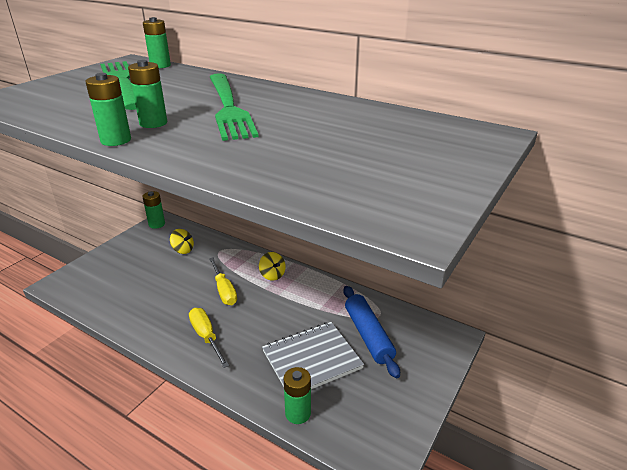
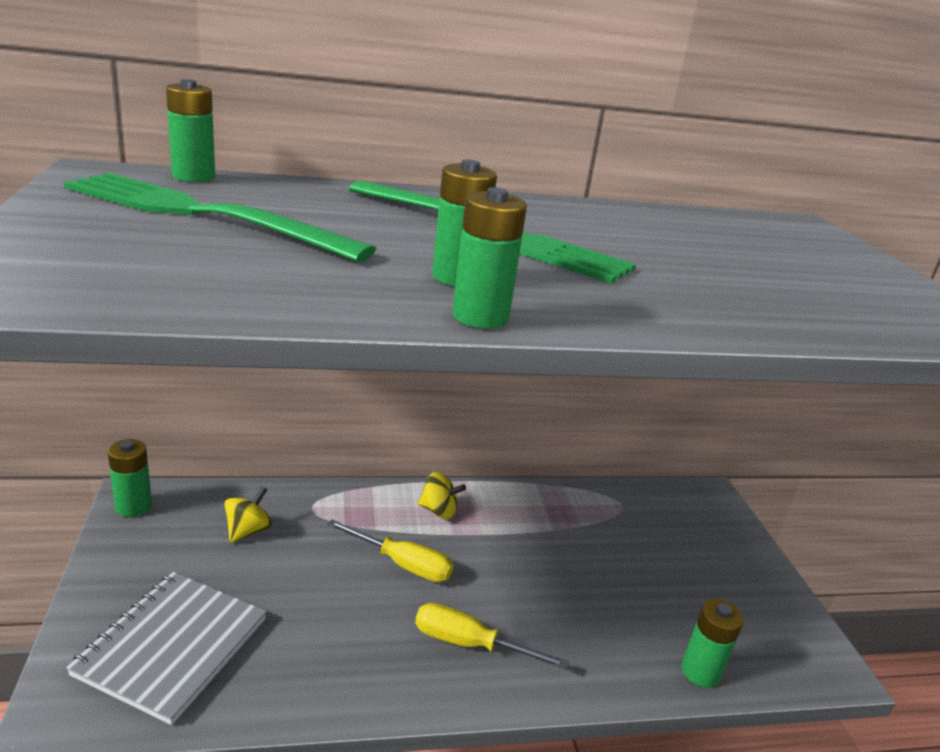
camera: 45 degrees left, 5 degrees down
(183, 250) = (248, 531): yellow spinning top -> yellow spinning top turned 45 degrees counterclockwise
(311, 359) = (628, 597): grey notebook -> grey notebook (172, 646)
(368, 335) = (642, 535): blue rolling pin -> none

